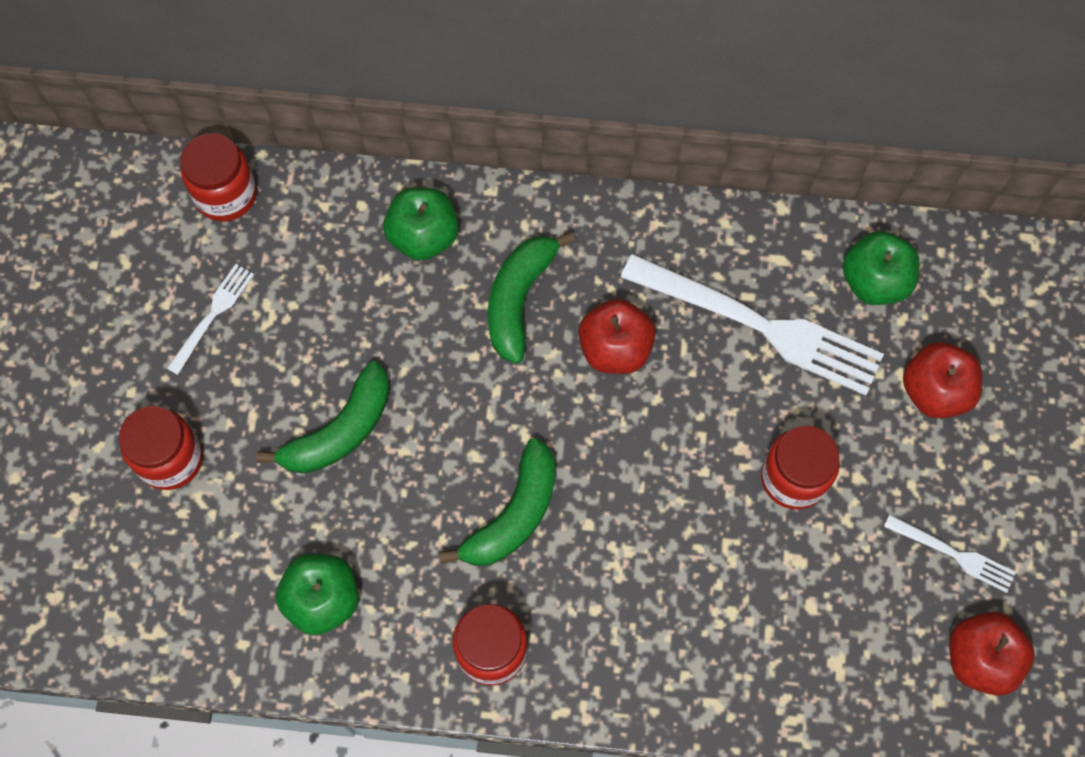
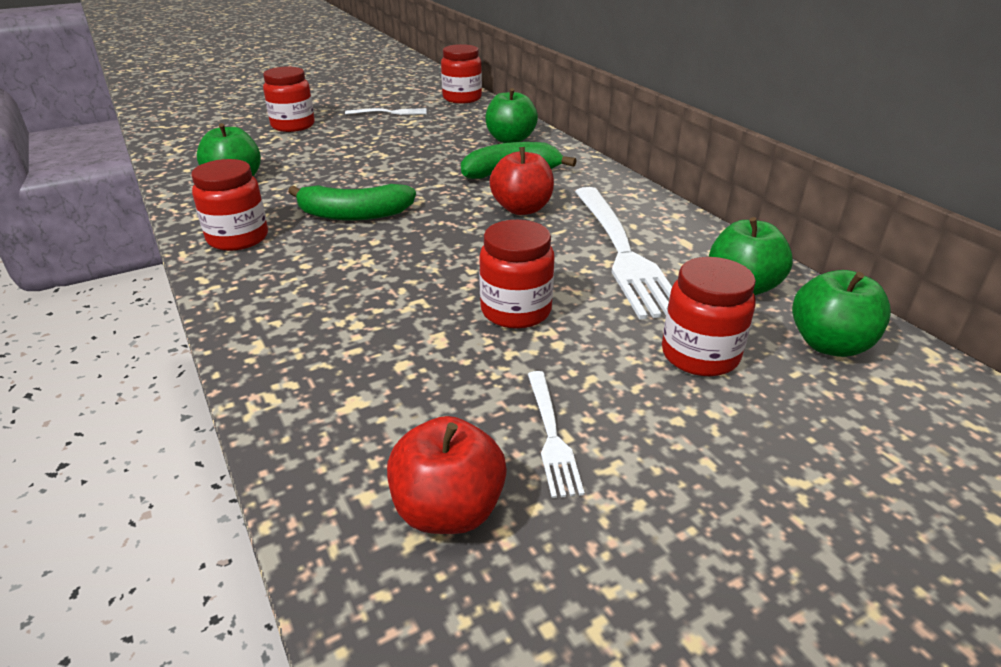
camera: 55 degrees right, 35 degrees down
(340, 431) = (356, 154): green banana -> none
(934, 391) = (700, 355): red apple -> red jar
(979, 294) = (829, 344): none -> green apple

